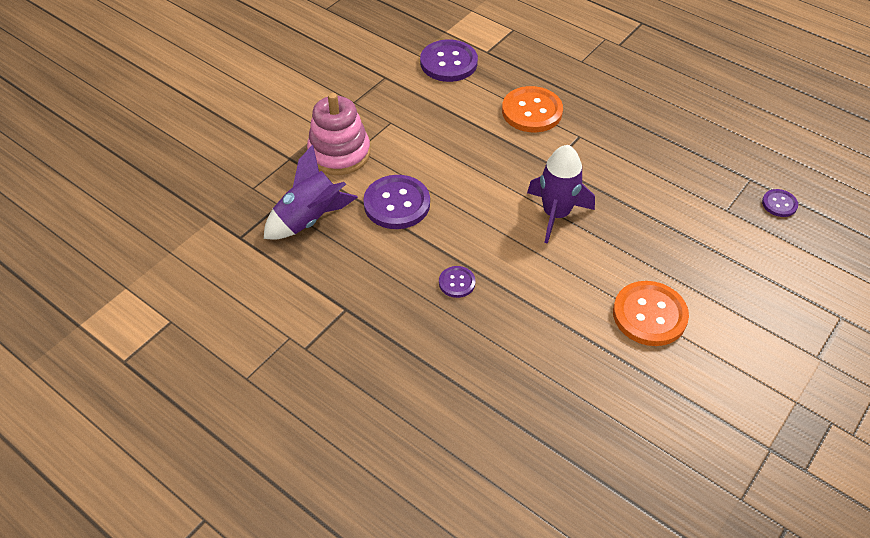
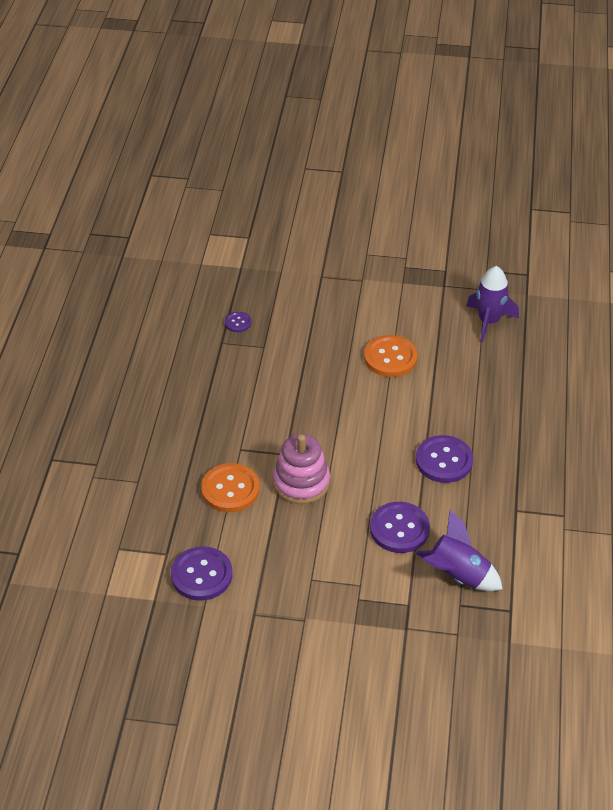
camera: 120 degrees left, 5 degrees down
(339, 153) = (375, 595): pink stacking toy -> pink stacking toy (301, 482)
(457, 283) = (444, 460): purple button -> purple button, size x1.95
(556, 214) = (337, 432): purple rocket -> purple rocket (488, 321)

